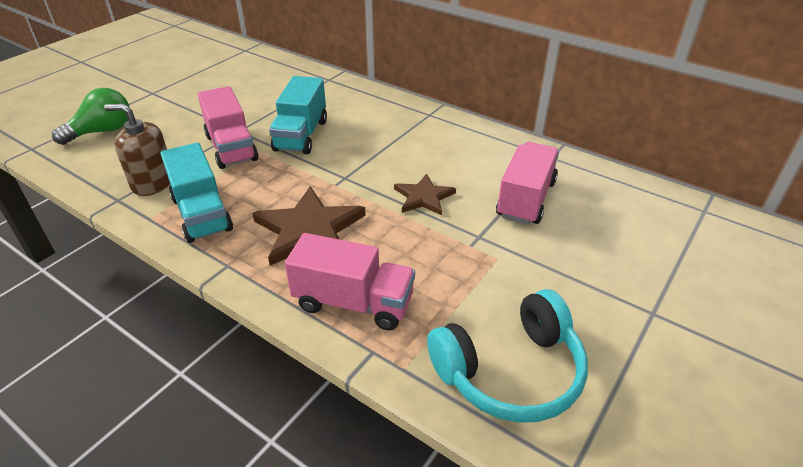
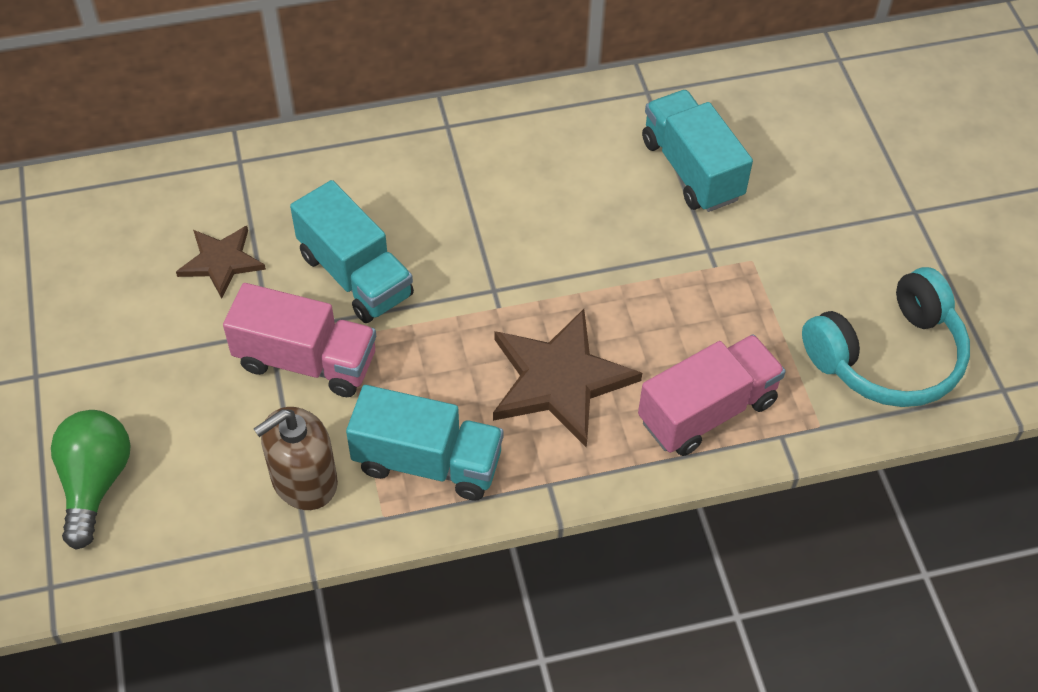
camera: 50 degrees left, 15 degrees up
(424, 197) = (603, 247): brown star -> brown star (221, 261)
(510, 371) = (887, 356): turquoise headphones -> turquoise headphones turned 45 degrees clockwise
(526, 199) = (691, 169): pink truck -> turquoise truck

